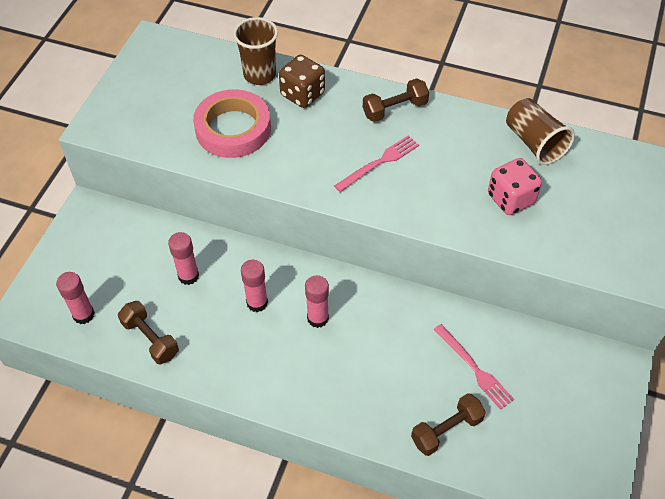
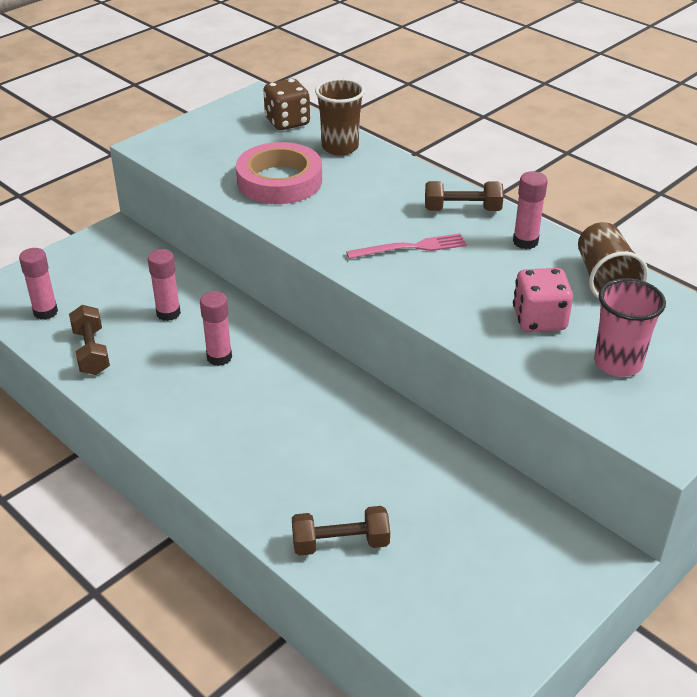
camera: 25 degrees right, 15 degrees down
(302, 94) = (372, 173): brown dice -> brown dice (287, 122)
(318, 318) = (272, 391): pink glue stick -> pink glue stick (525, 242)
(474, 368) = (415, 497): pink fork -> none
(584, 218) = (617, 363): none -> pink cup

